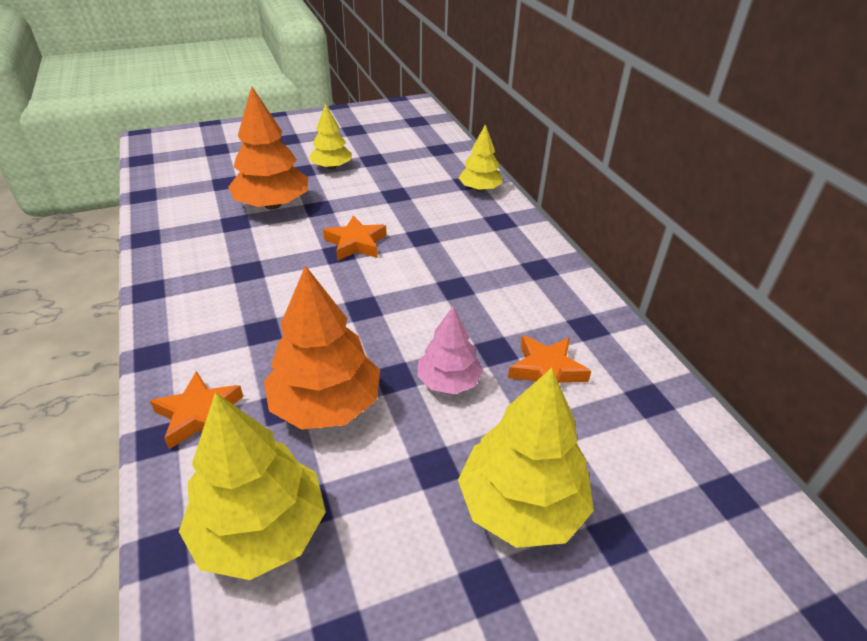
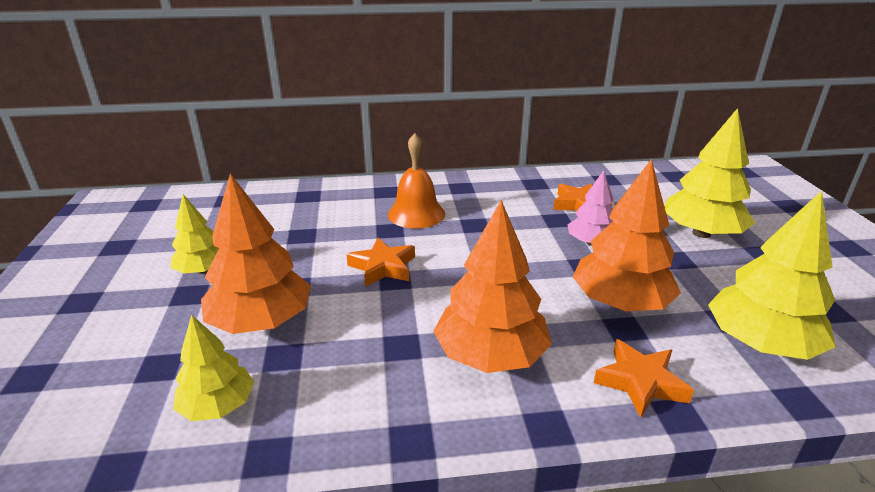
camera: 75 degrees left, 10 degrees down
(236, 318) = (491, 355): none -> orange tree
(461, 246) = (416, 214): none -> orange bell
(480, 189) = (326, 192): yellow tree -> yellow tree (218, 406)

